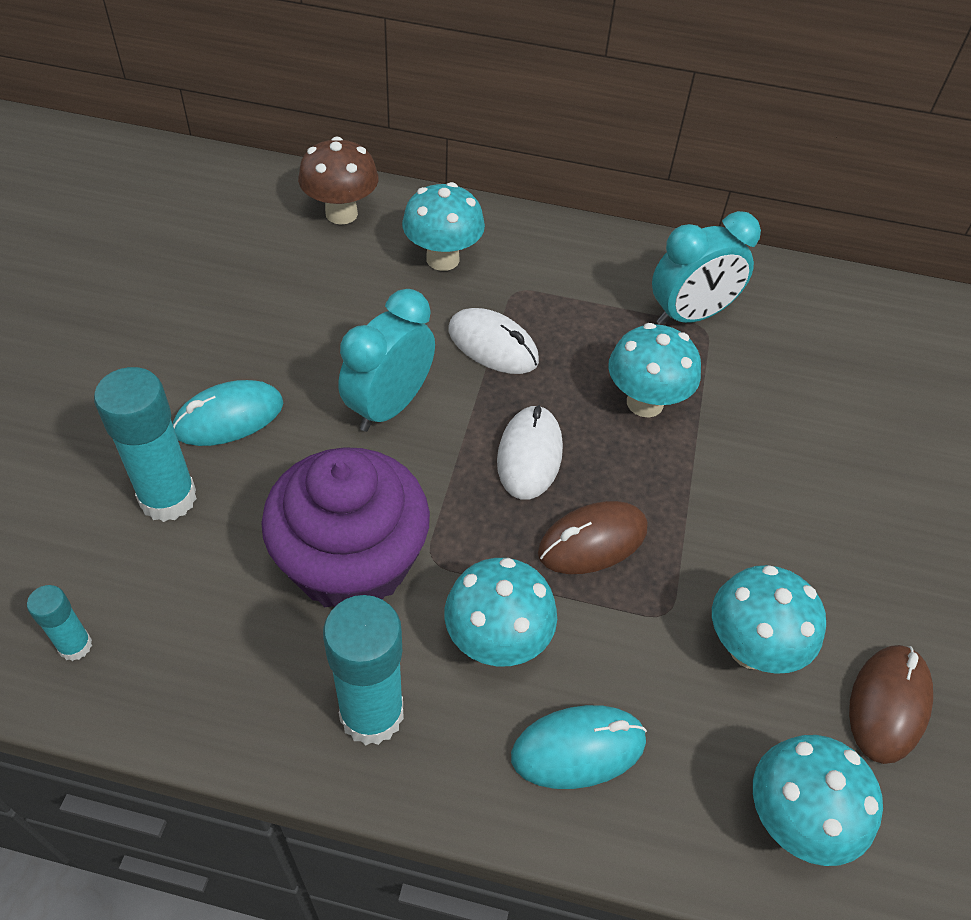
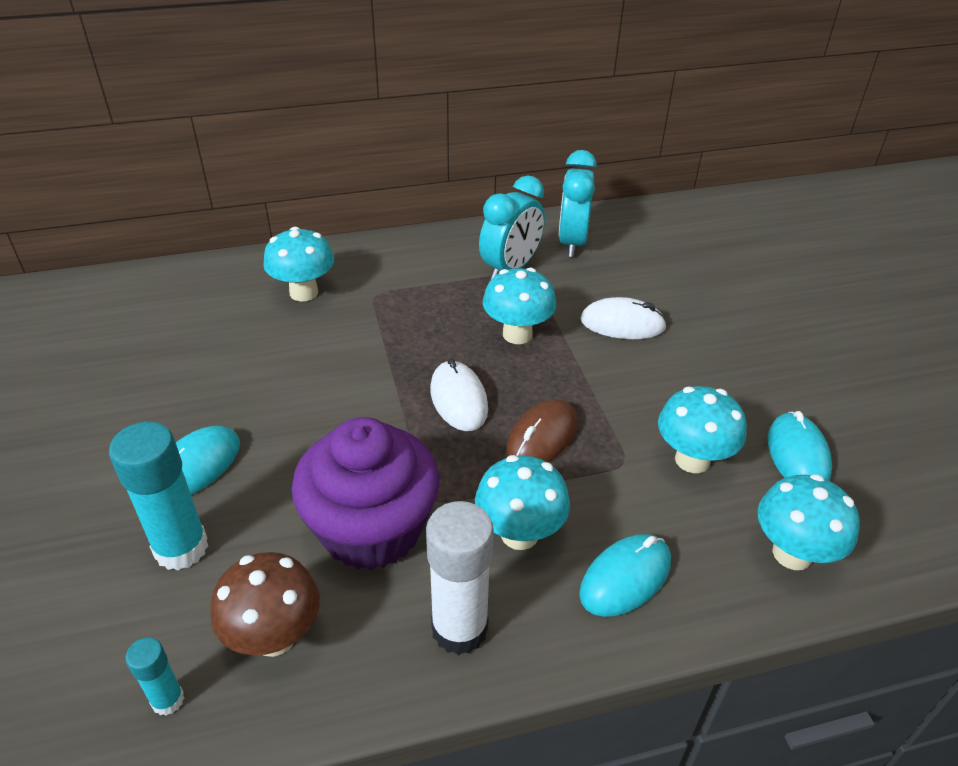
camera: 25 degrees left, 10 degrees down
(341, 214) = (199, 288): brown mushroom -> brown mushroom (274, 636)
(372, 714) = (459, 629): turquoise glue stick -> white glue stick
(389, 406) = (328, 407): turquoise clock -> turquoise clock (572, 242)
(493, 345) = (382, 337): white mouse -> white mouse (622, 324)
(888, 704) = (797, 455): brown mouse -> turquoise mouse

